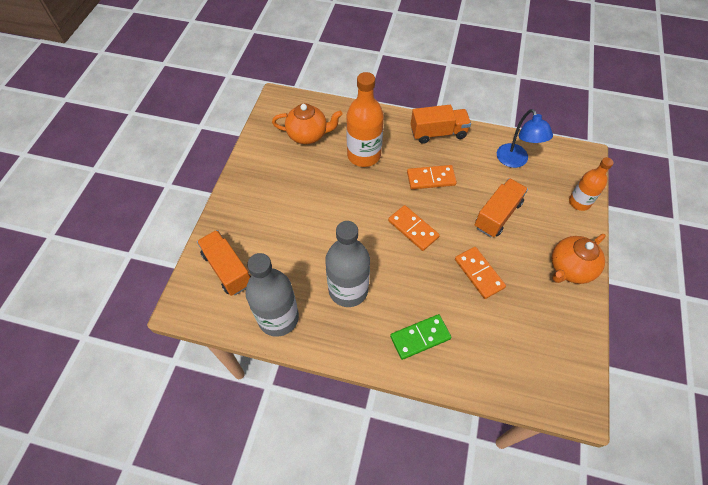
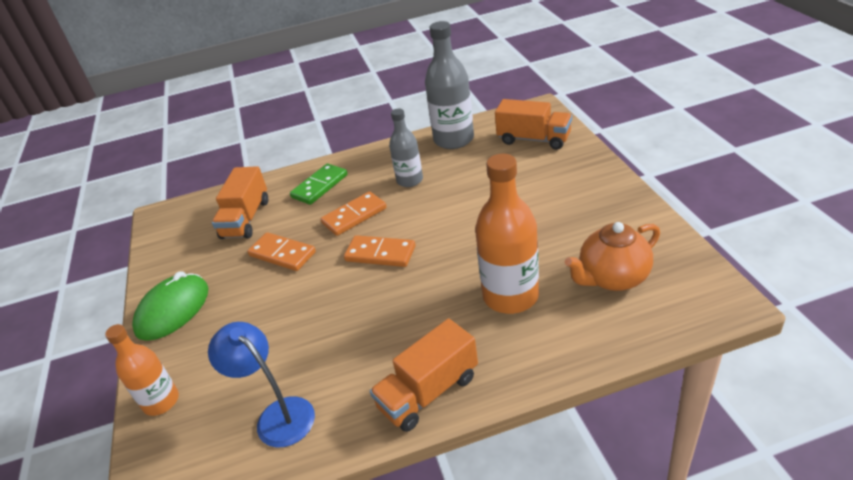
camera: 155 degrees right, 20 degrees down
(348, 290) = (409, 180): grey bottle -> grey bottle, size x0.62
(431, 178) = (395, 317): orange domino -> orange domino (354, 216)
(497, 215) = (281, 321): orange truck -> orange truck (246, 219)
(569, 269) = (173, 310): orange teapot -> green mouse

